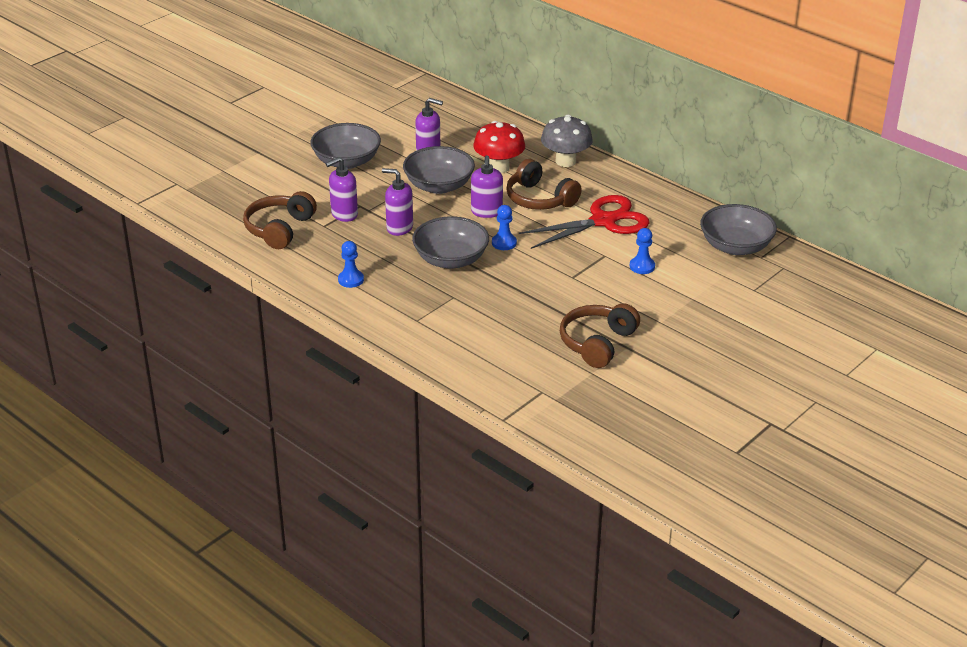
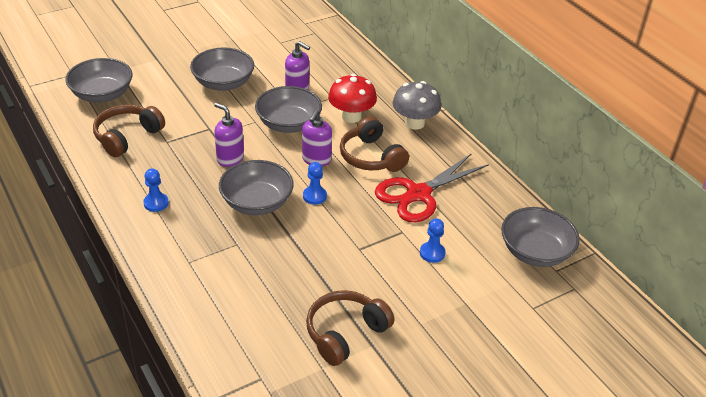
camera: 15 degrees right, 5 degrees up
(224, 196) = (102, 94): none -> grey bowl
(344, 214) = (190, 134): purple soap dispenser -> none
(603, 221) = (418, 194): red scissors -> red scissors turned 150 degrees clockwise

